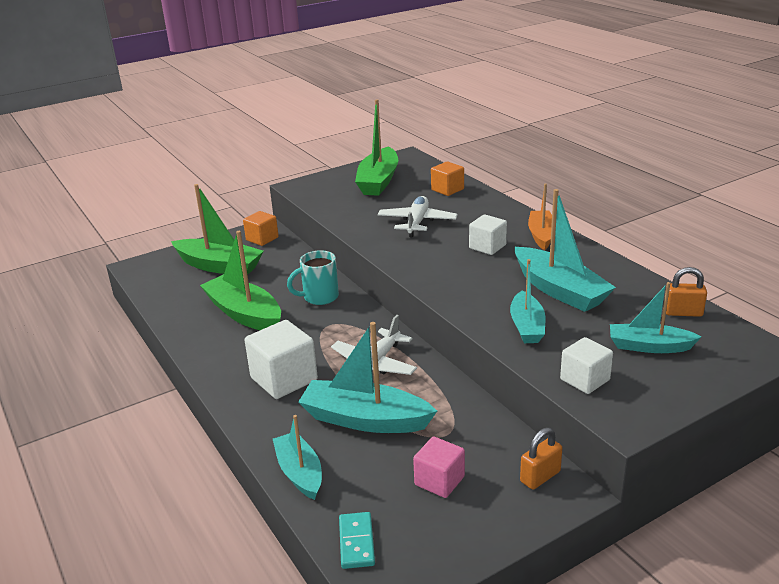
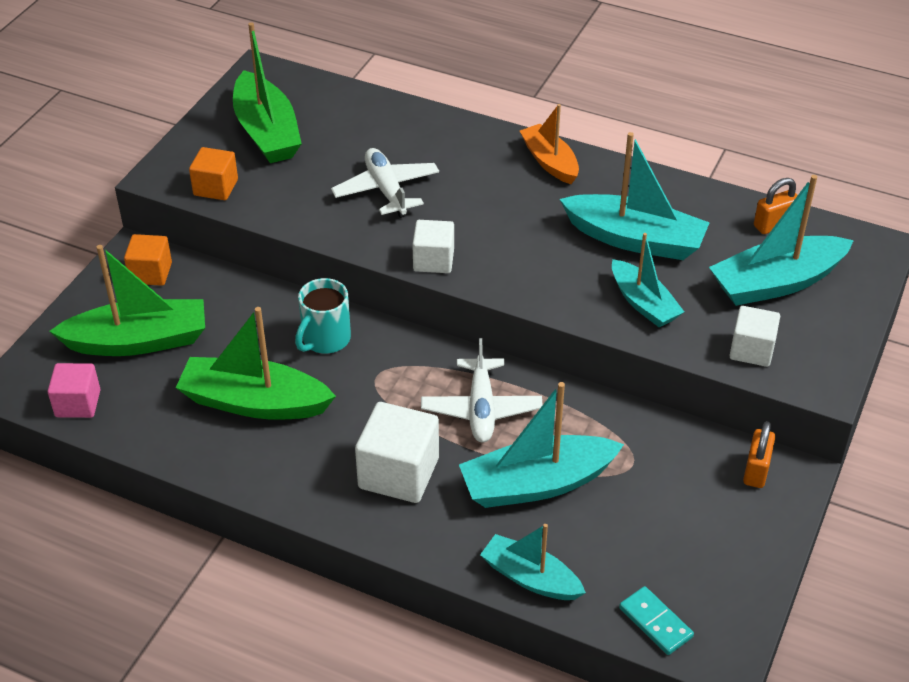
camera: 35 degrees left, 15 degrees up
(439, 481) = (672, 519): pink cube -> pink cube (78, 403)
(447, 189) = (372, 119): orange cube -> orange cube (216, 187)
(487, 247) = (504, 201): white cube -> white cube (433, 260)
(649, 346) = (776, 283): turquoise boat -> turquoise boat, size x1.58

